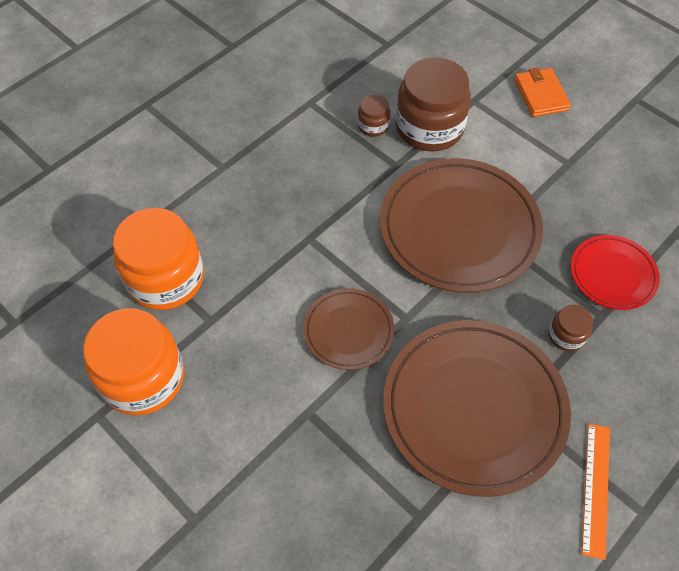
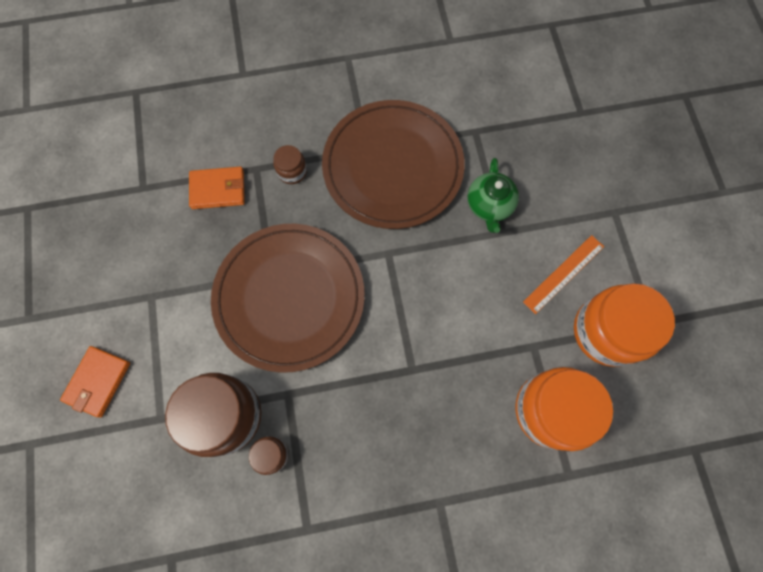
camera: 145 degrees left, 15 degrees up
(341, 432) = (489, 206): none -> green teapot
(348, 331) = (436, 271): brown plate -> none
(596, 488) = (362, 83): orange ruler -> orange ruler (563, 274)
(612, 274) = (218, 189): red plate -> orange wallet

